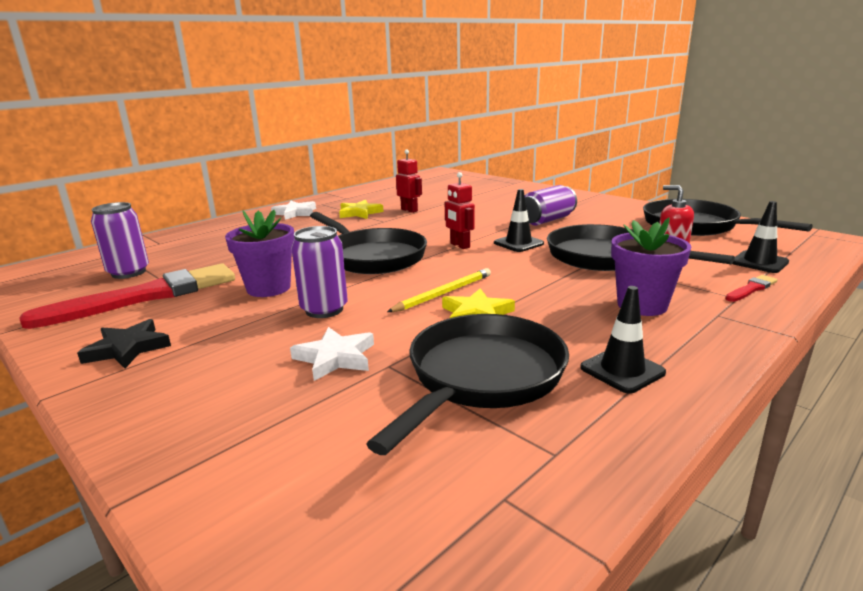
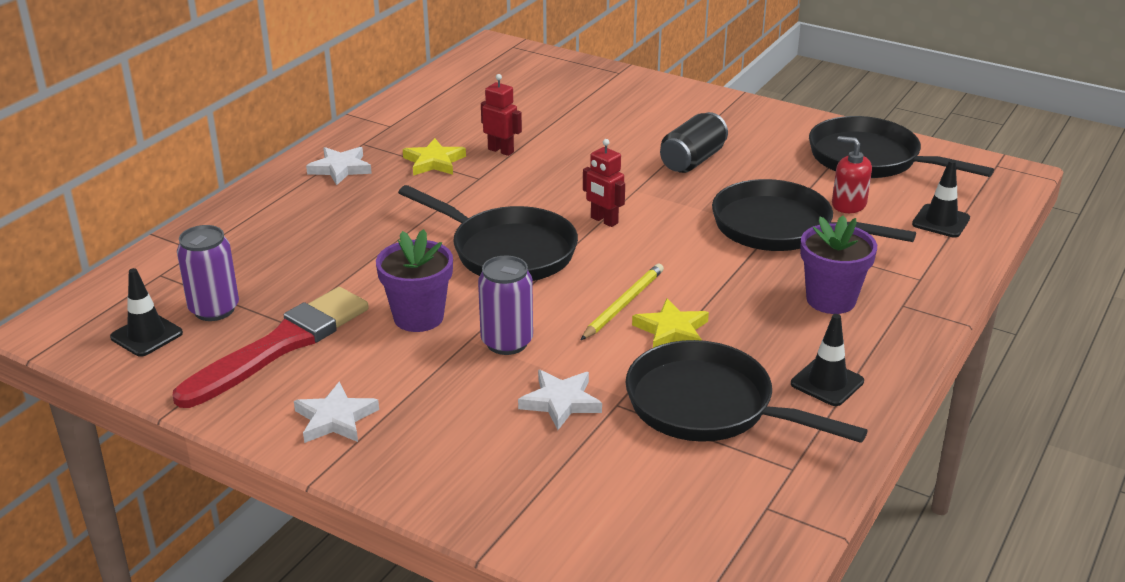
camera: 15 degrees left, 10 degrees up
(127, 348) = (335, 419): black star -> white star
(482, 377) = (708, 406): black pan -> black pan turned 75 degrees counterclockwise
(518, 243) = (673, 210): black traffic cone -> black traffic cone (146, 335)
(547, 220) = (692, 160): purple can -> black can
(751, 289) = (932, 265): red brush -> none

